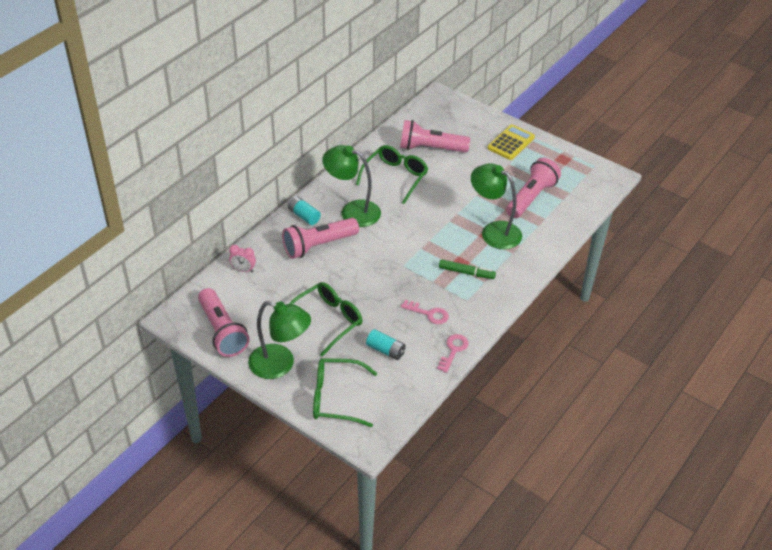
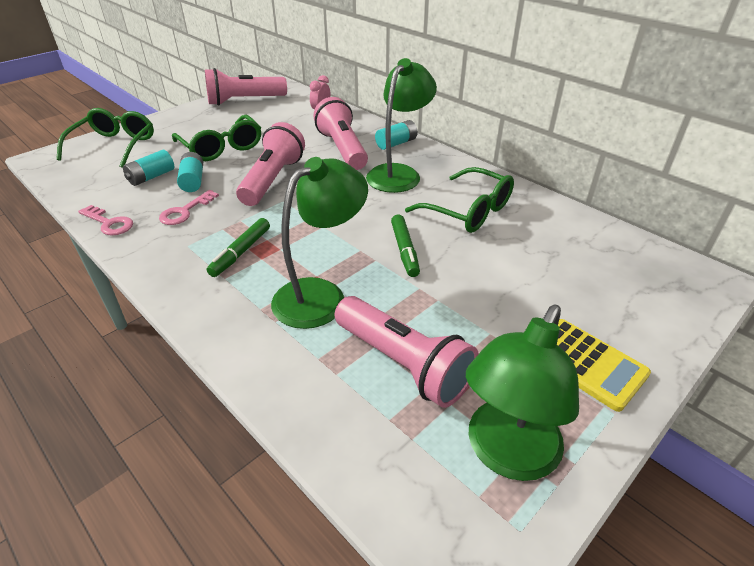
camera: 100 degrees right, 5 degrees down
(280, 365) = (181, 123): green lamp -> green lamp (506, 454)
(386, 322) = (193, 181): none -> turquoise battery
(430, 148) = (546, 252): pink flashlight -> pink flashlight (272, 179)
(444, 202) = (404, 250): none -> green marker

